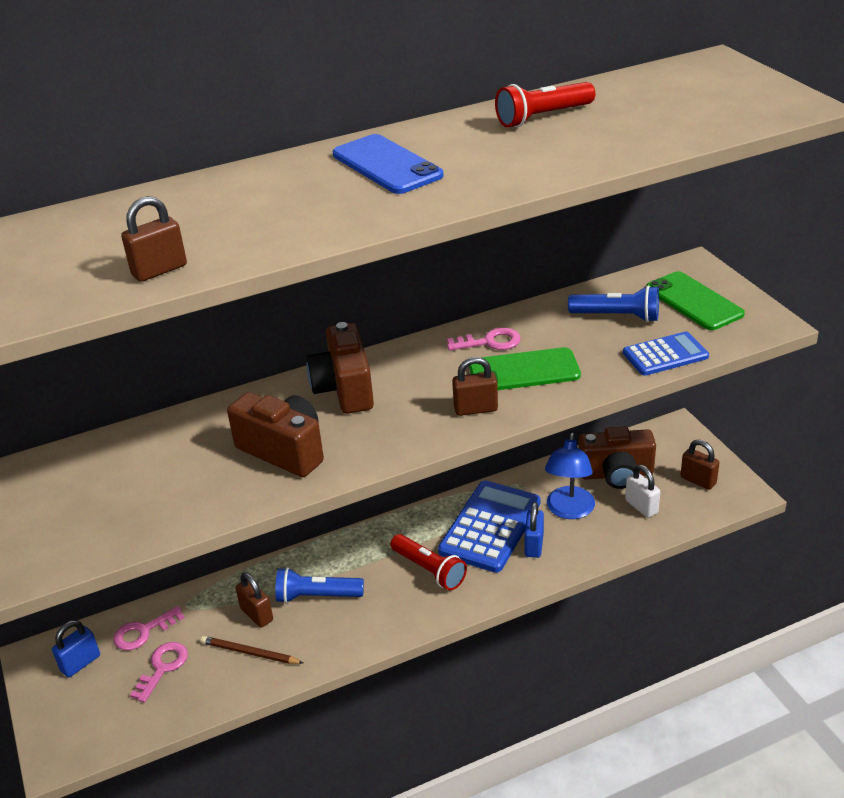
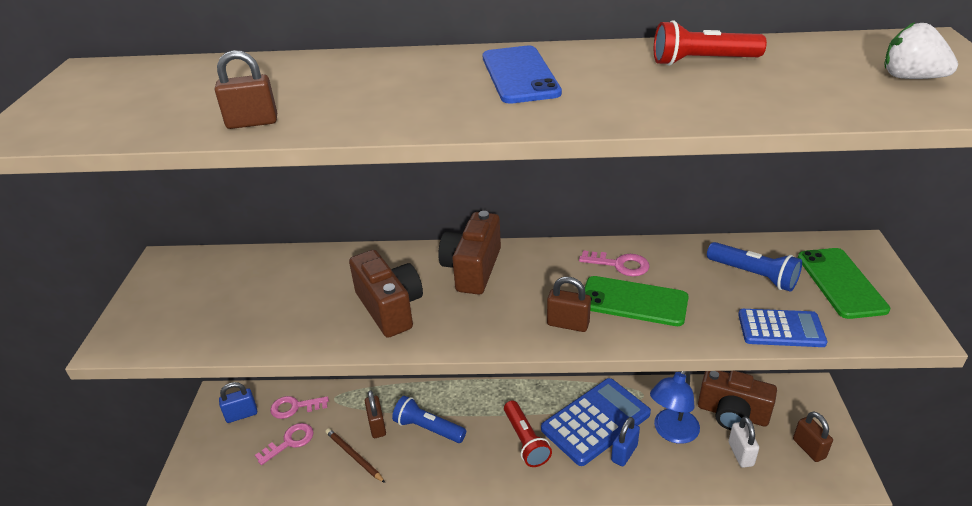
camera: 25 degrees right, 0 degrees up
(720, 97) = (910, 78): none -> white strawberry

